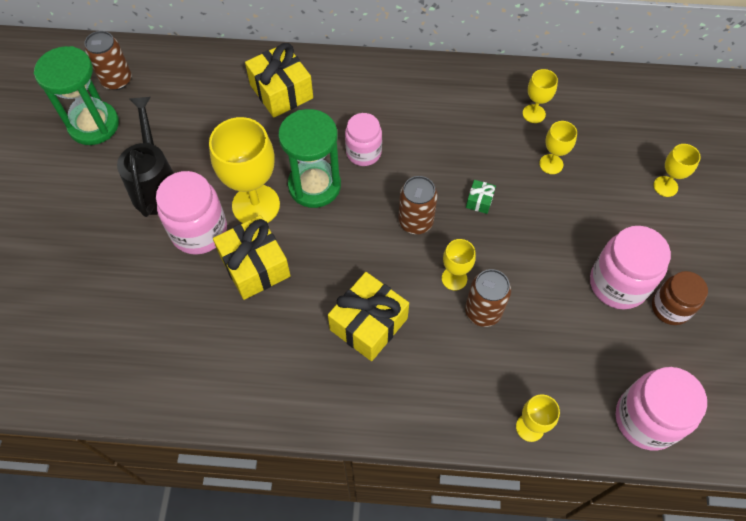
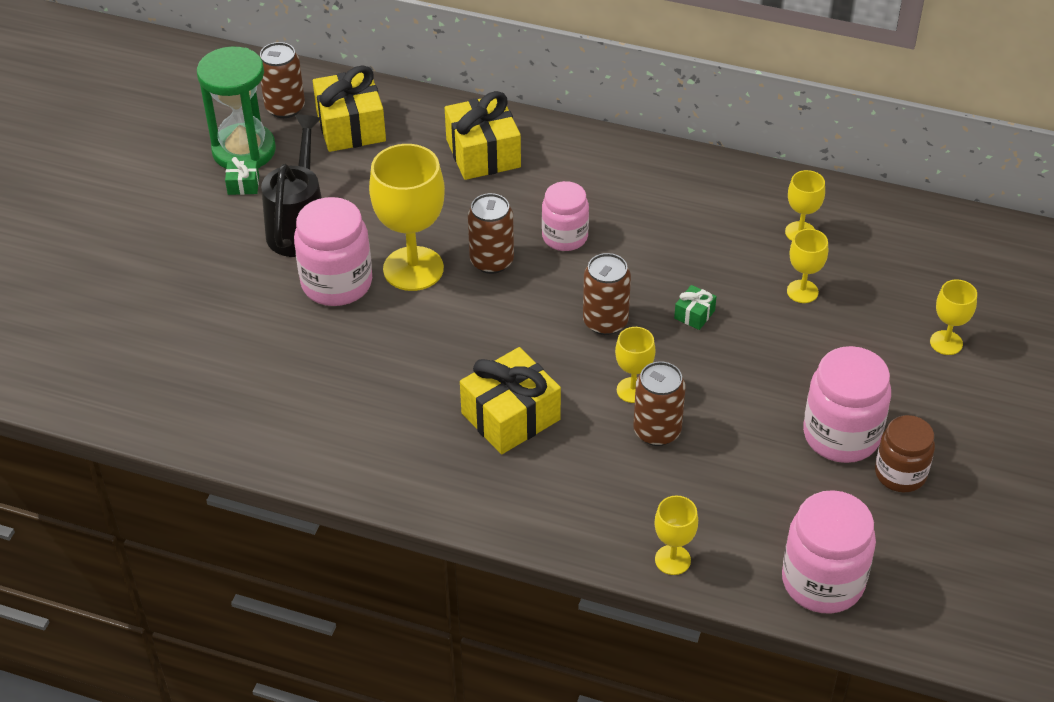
camera: 15 degrees right, 15 degrees down
(101, 156) = (243, 185): none -> green gift
(255, 266) = (392, 331): yellow gift -> yellow gift (351, 126)
(314, 185) = (491, 261): green hourglass -> brown can

